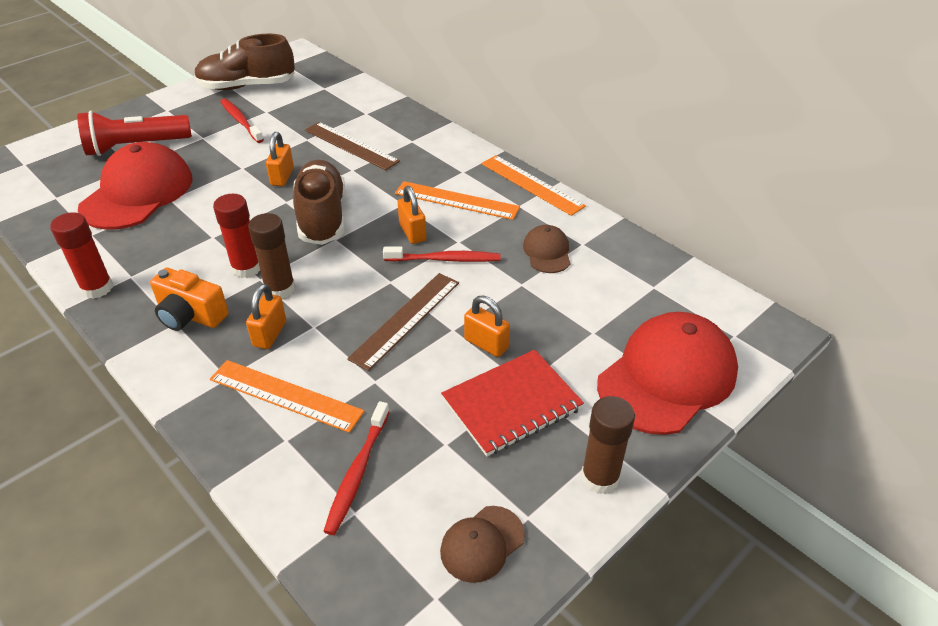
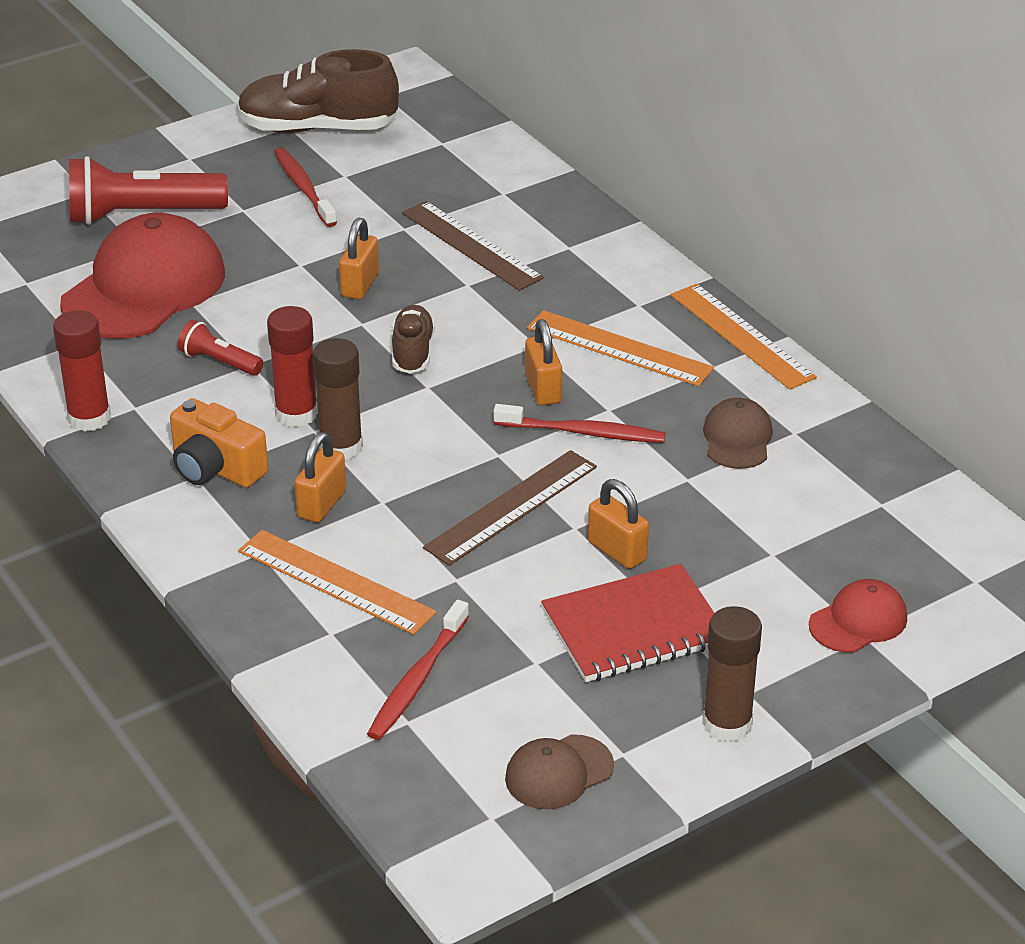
camera: 10 degrees right, 5 degrees down
(190, 237) = (219, 362): none -> red flashlight
(322, 217) = (412, 352): brown shoe -> brown shoe, size x0.55
(667, 377) = (858, 621): red cap -> red cap, size x0.48

